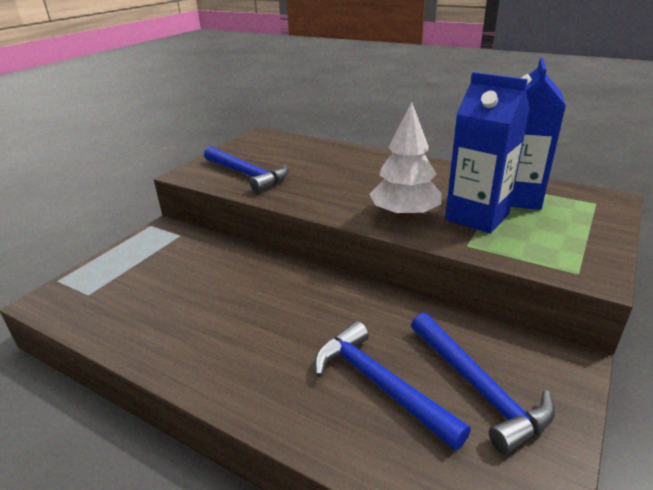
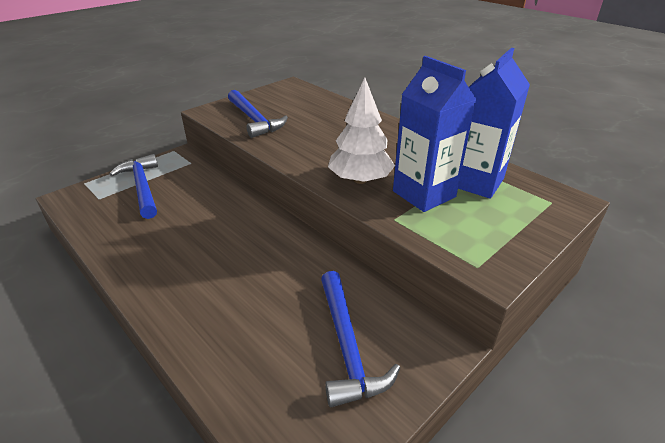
camera: 15 degrees right, 5 degrees up
(379, 384) = (268, 322): blue hammer -> blue hammer (142, 186)

